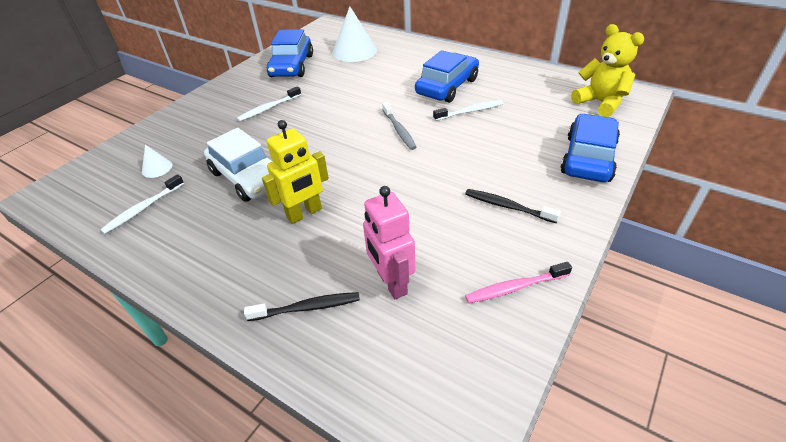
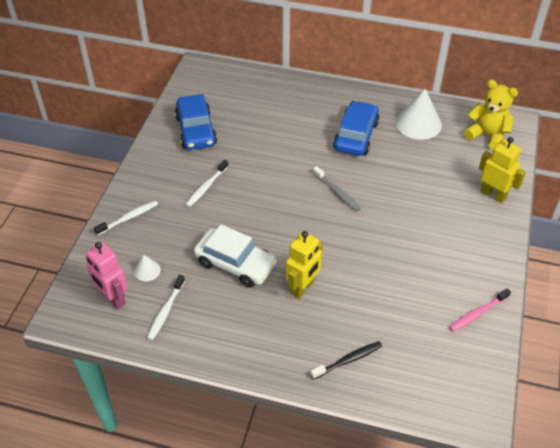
camera: 20 degrees left, 5 degrees up
(354, 51) = (248, 102): white cone -> white cone (418, 123)
(391, 283) = (396, 329): pink robot -> pink robot (113, 298)
(470, 111) = (387, 162): white toothbrush -> white toothbrush (128, 218)
(507, 206) = (450, 250): black toothbrush -> none
(588, 158) = (493, 195): blue car -> yellow robot

